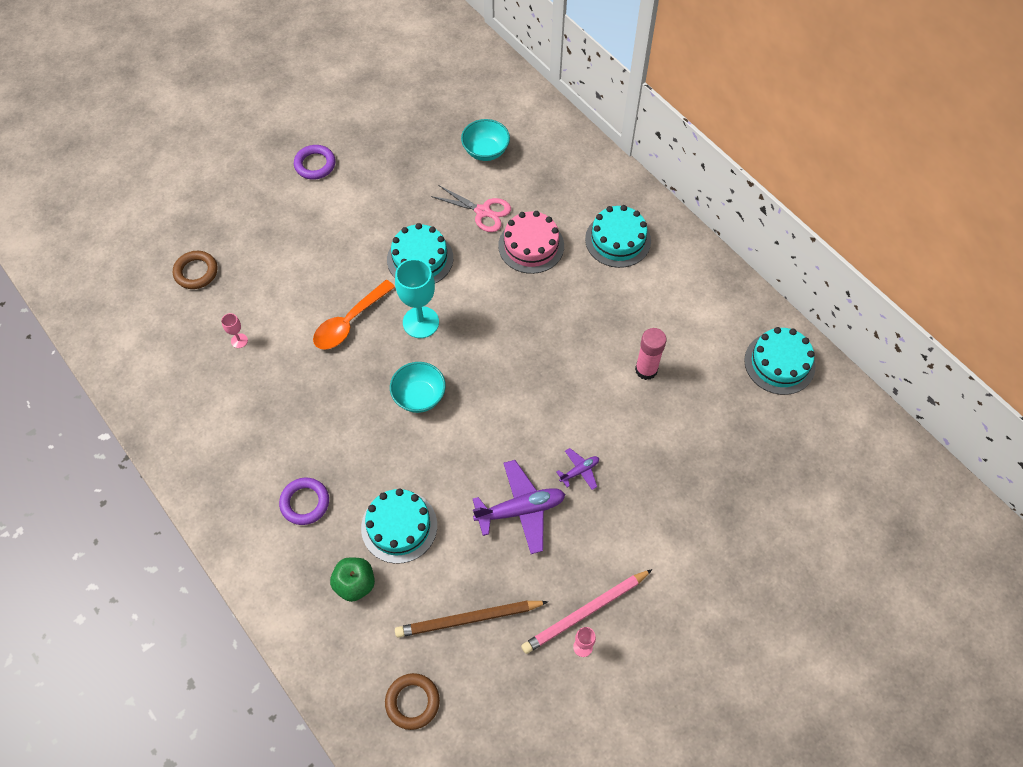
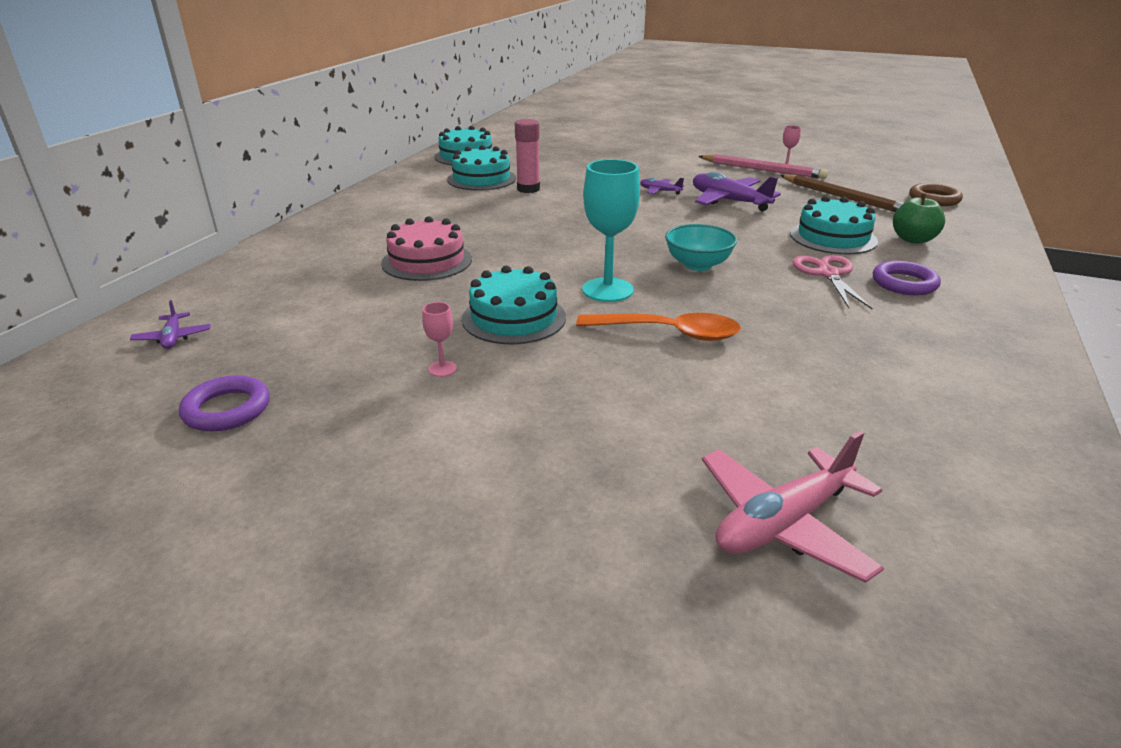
camera: 120 degrees left, 30 degrees down
(196, 272) = (783, 523): brown ring -> pink plane
(239, 341) = (821, 408): pink goblet -> pink goblet (442, 369)
(315, 164) = (394, 485): purple ring -> purple ring (227, 409)
(483, 211) = (394, 300): pink scissors -> pink scissors (828, 274)
(486, 151) = (270, 328): turquoise bowl -> none
(502, 112) = (173, 338): none -> purple plane
(618, 240) = (380, 225): turquoise cake -> turquoise cake (481, 179)

